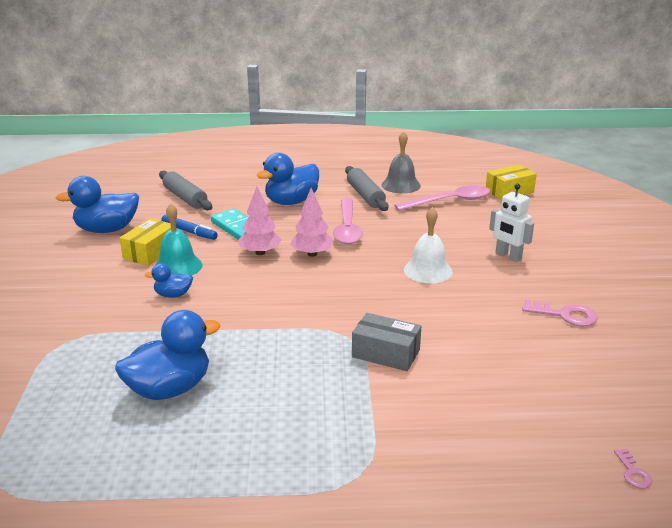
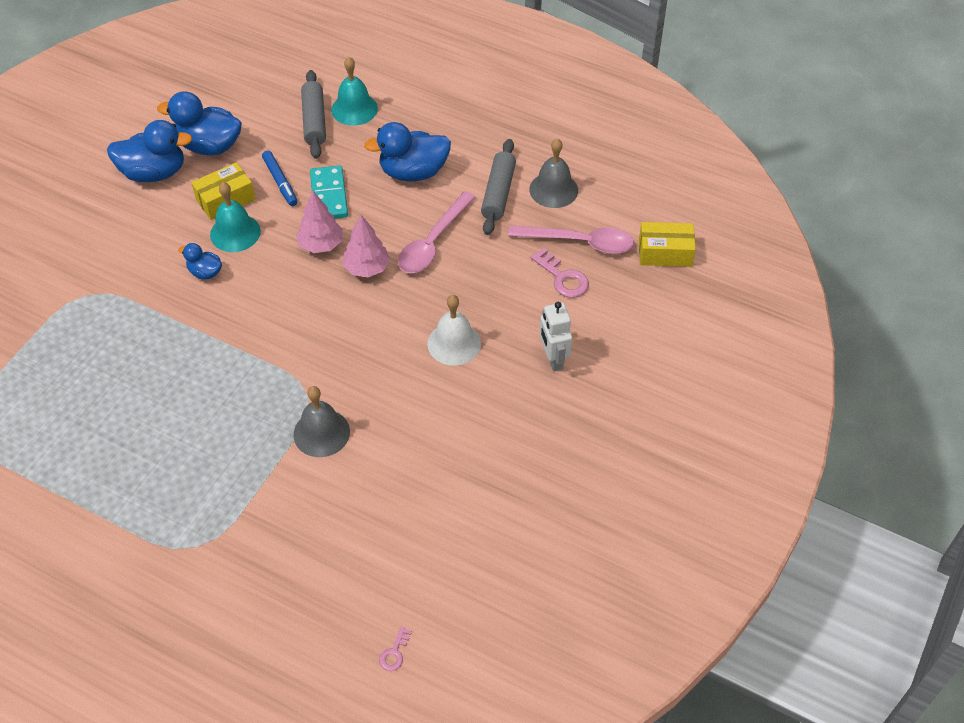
camera: 30 degrees right, 25 degrees up
(170, 389) = (129, 389): blue duck -> blue duck (154, 173)
(211, 186) = (354, 109): none -> turquoise bell
(386, 353) = (321, 433): grey box -> grey bell
(565, 315) = (523, 465): pink key -> pink key (563, 278)

